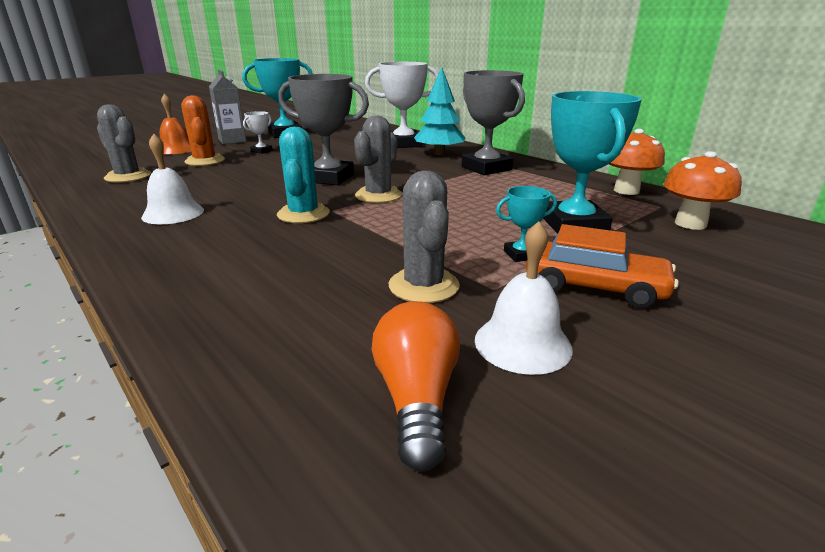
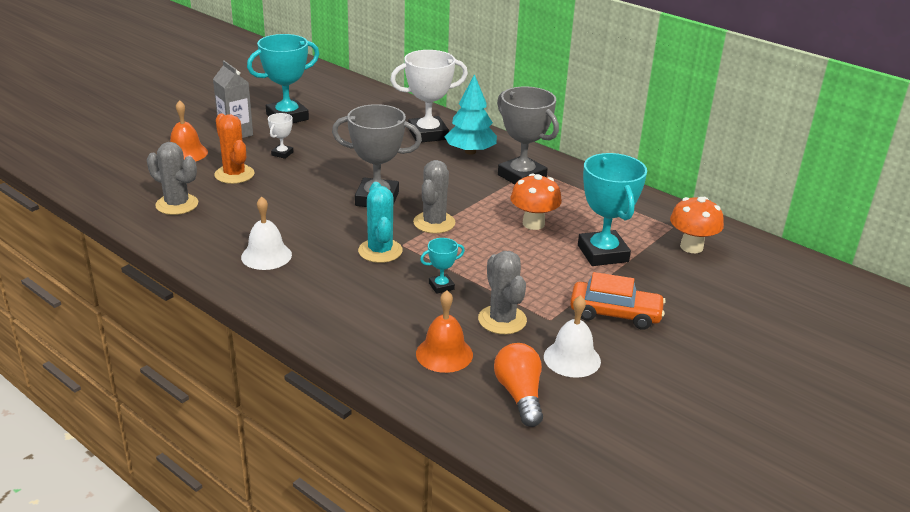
camera: 10 degrees left, 5 degrees up
(317, 324) = (444, 354): none -> orange bell
(521, 255) = (565, 287): turquoise trophy -> turquoise trophy (441, 286)
(626, 191) = (647, 206): orange mushroom -> orange mushroom (533, 224)

